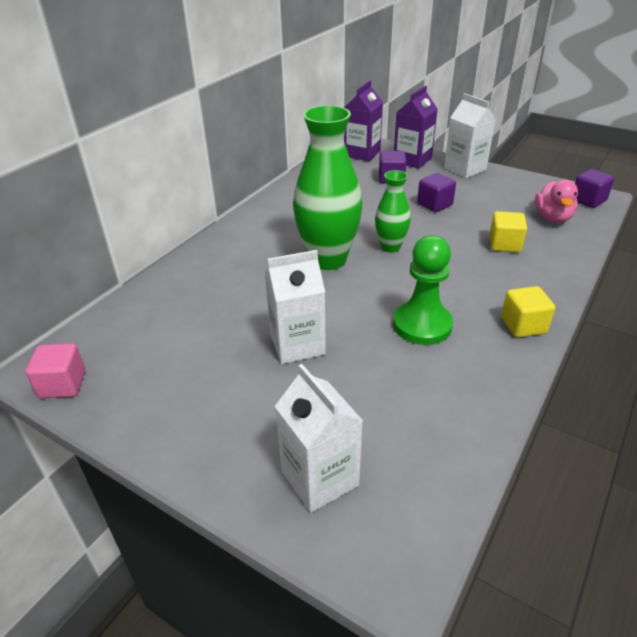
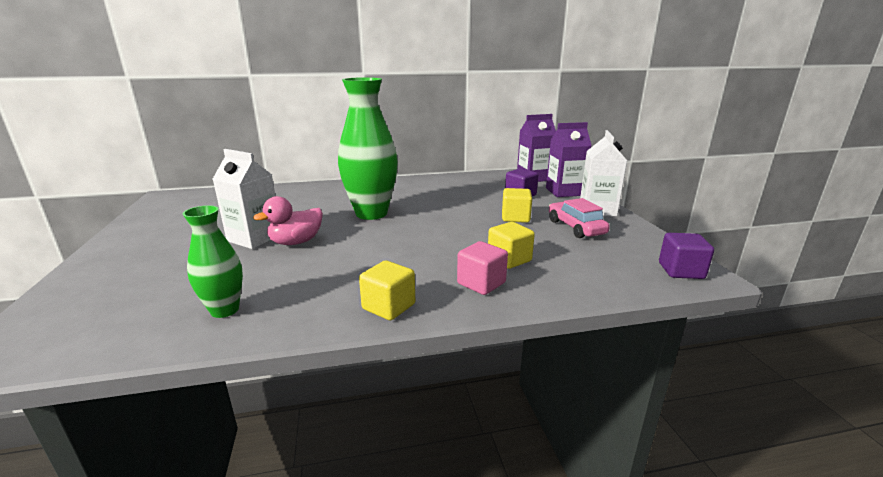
camera: 45 degrees right, 15 degrees down
(62, 384) = (157, 203): pink cube -> pink cube (481, 283)
(320, 478) = (103, 293): white carton -> none
(390, 247) = (422, 224): green vase -> green vase (225, 310)
(422, 325) = (330, 267): green pawn -> none
(434, 204) = (515, 217): purple cube -> yellow cube
(484, 194) = (576, 227): none -> pink car
(552, 218) = (603, 265): pink duck -> pink duck (296, 242)

